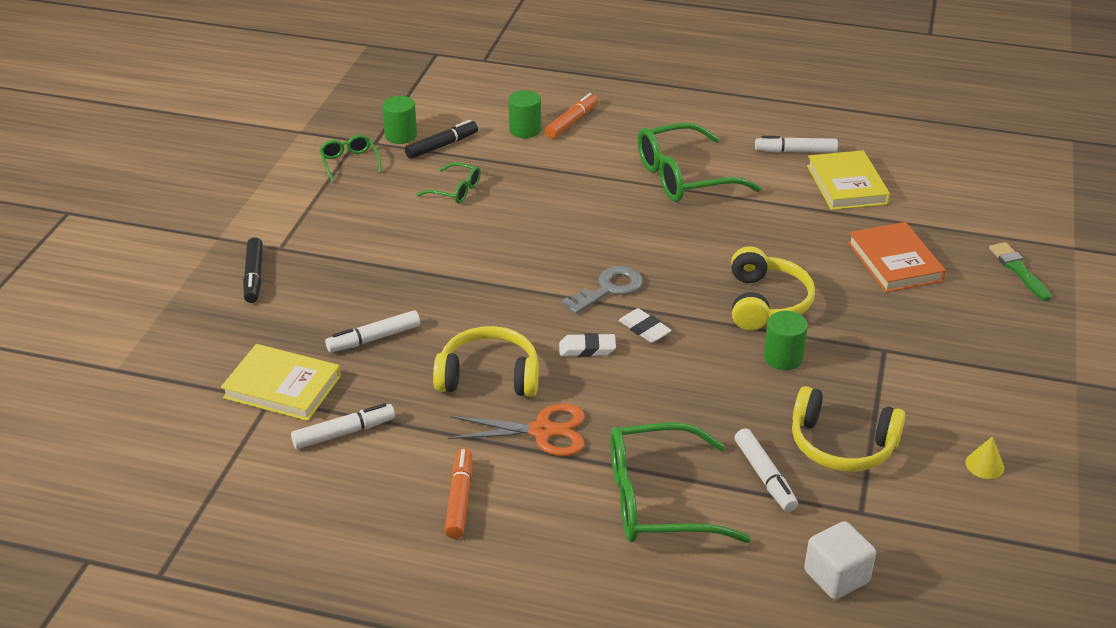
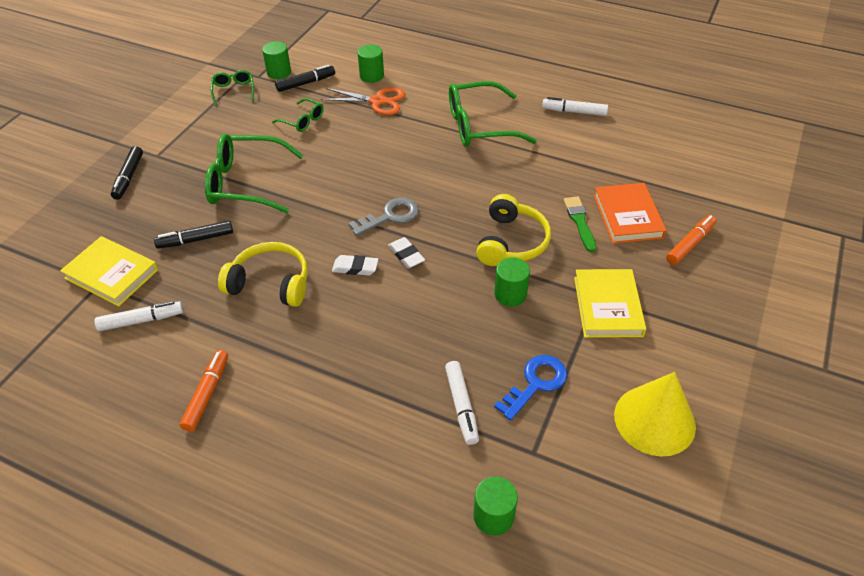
camera: 10 degrees right, 10 degrees up
(374, 338) = (196, 240): white marker -> black marker
(542, 431) = (294, 339): orange scissors -> orange scissors (377, 101)
(571, 122) = (408, 72): orange marker -> orange marker (689, 244)
(657, 500) = (365, 417): green glasses -> green glasses (245, 183)
(836, 577) = (493, 516): white cube -> green cylinder
(841, 445) = (535, 383): yellow headphones -> blue key
(846, 185) = (607, 144): yellow book -> yellow book (607, 306)
(984, 465) = (654, 420): yellow cone -> yellow cone, size x2.43
(1018, 270) = (730, 235): green brush -> green brush (579, 222)

